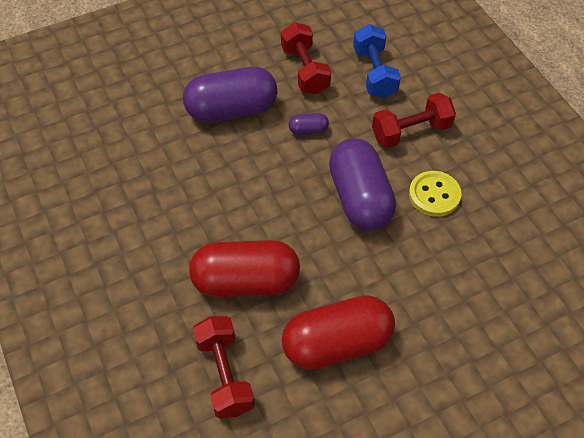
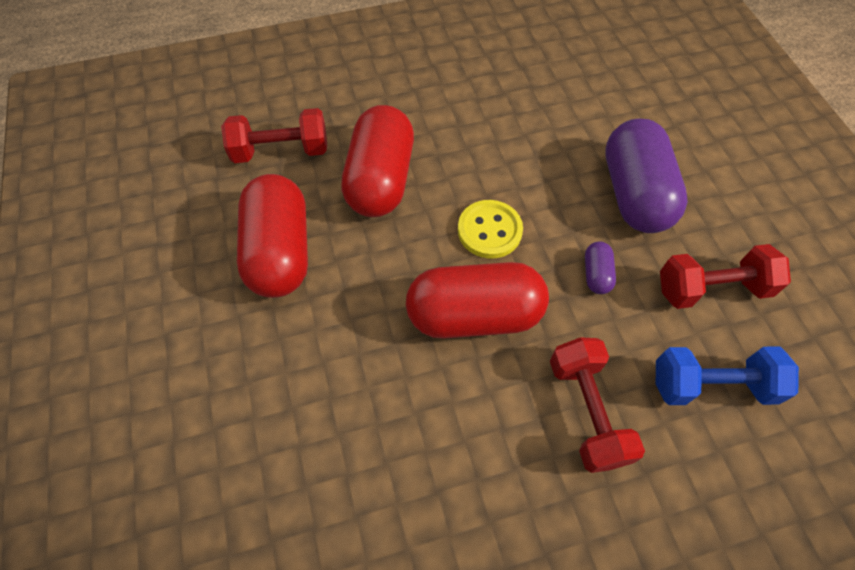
camera: 100 degrees right, 5 degrees up
(360, 198) = (474, 315): purple capsule -> red capsule
(434, 195) = (464, 414): yellow button -> yellow button (489, 230)

